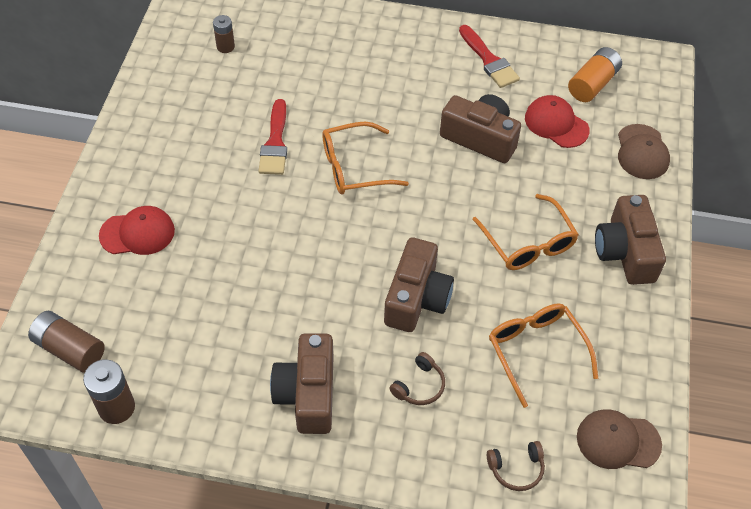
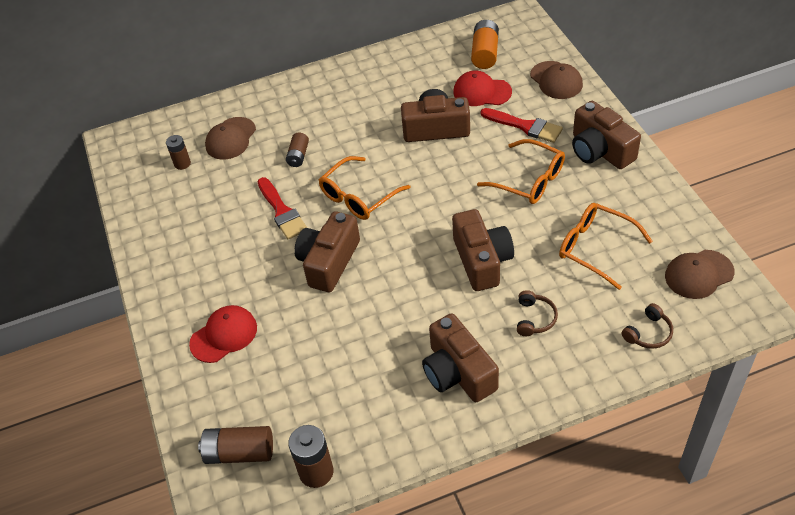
camera: 25 degrees left, 5 degrees down
(278, 216) = (329, 262): none -> brown camera
(285, 45) = (231, 138): none -> brown cap
(331, 95) = (298, 156): none -> brown battery
(489, 60) = (397, 73): red brush -> red brush (525, 126)

